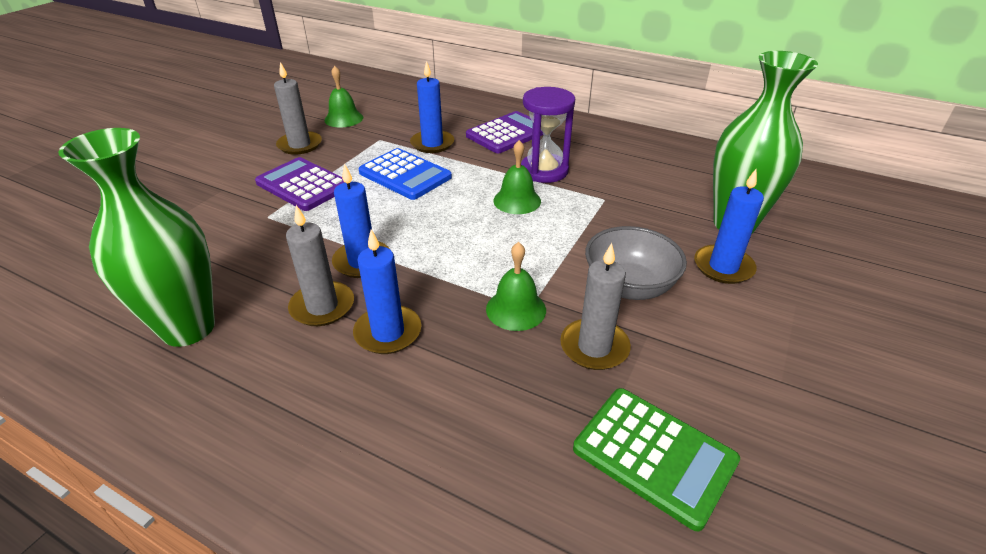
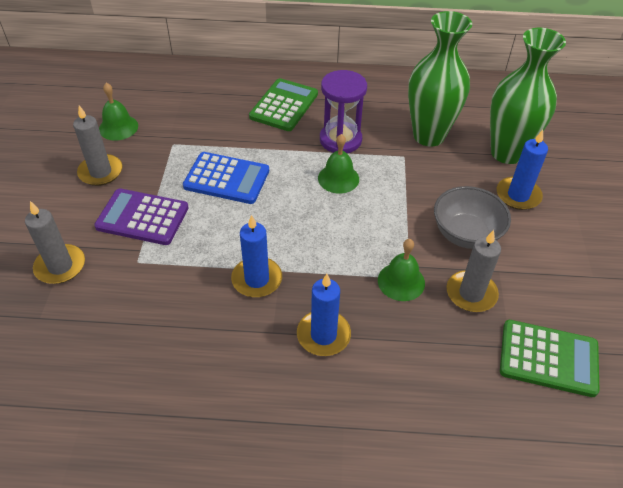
camera: 25 degrees left, 10 degrees up
(188, 328) = (163, 391): green vase -> green vase (428, 136)
(322, 306) = (256, 331): grey candle -> grey candle (60, 266)
(432, 144) = (225, 136): blue candle -> none
(507, 133) = (284, 105): purple calculator -> green calculator

